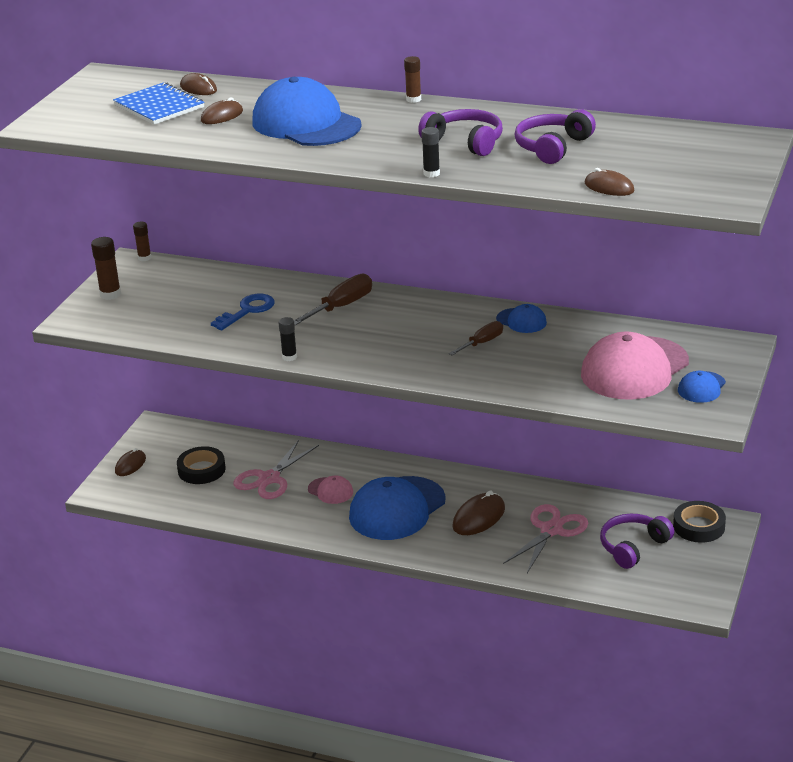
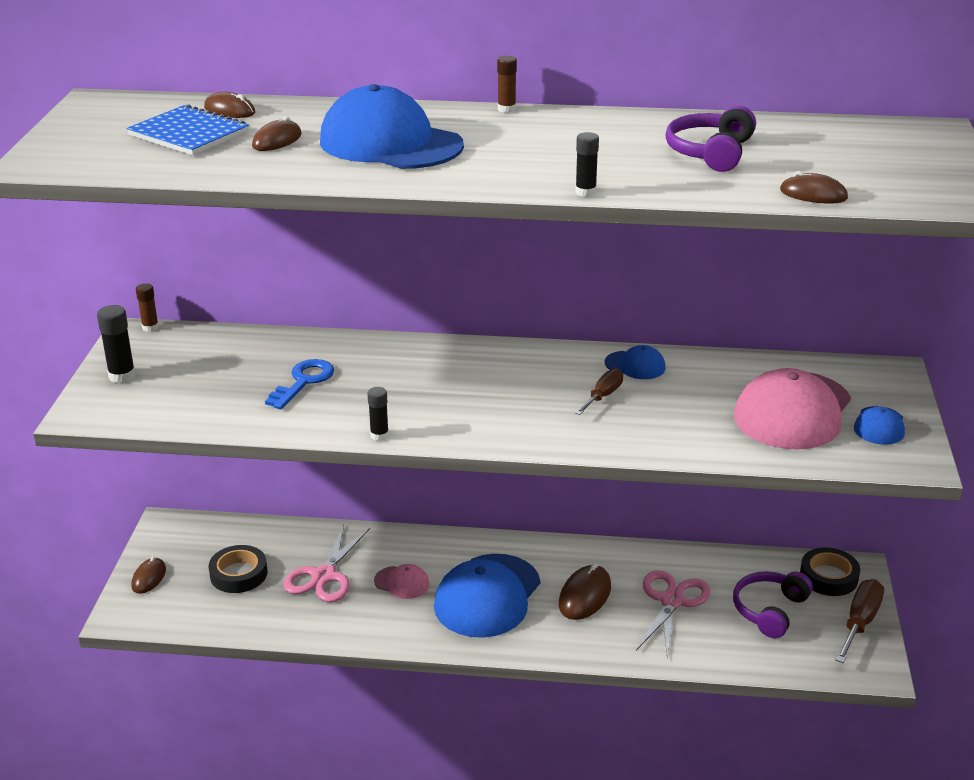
camera: 15 degrees left, 0 degrees up
(110, 294) = (122, 376): brown glue stick -> black glue stick
(341, 306) = (416, 367): brown screwdriver -> brown screwdriver (860, 622)
(465, 142) = (602, 153): purple headphones -> none

